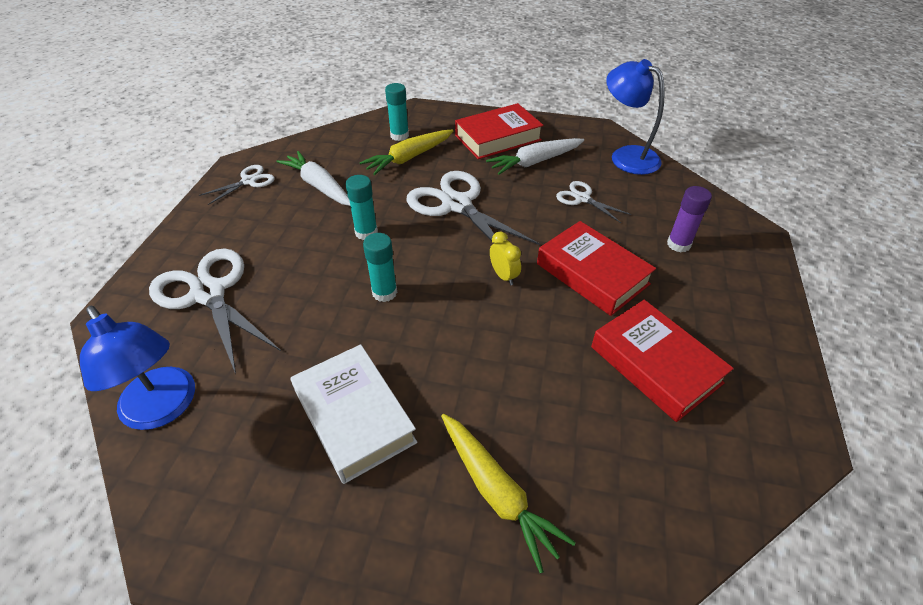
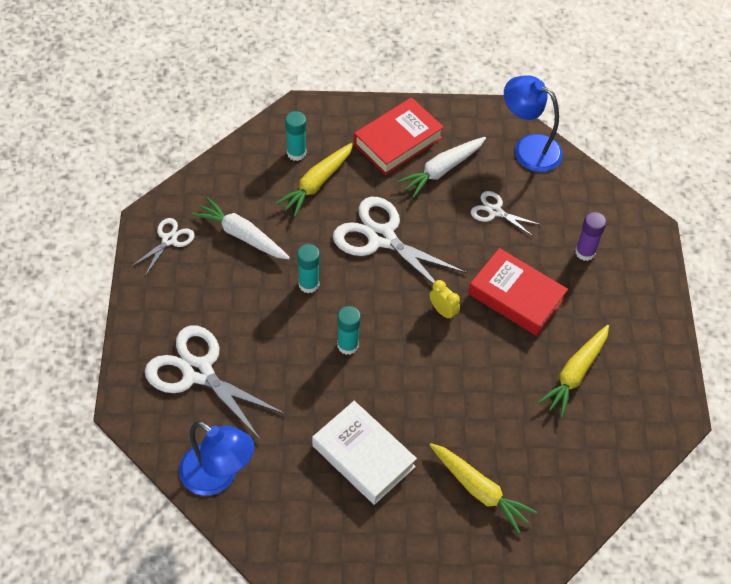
camera: 15 degrees left, 10 degrees up
(655, 365) = (575, 374): red book -> yellow carrot

